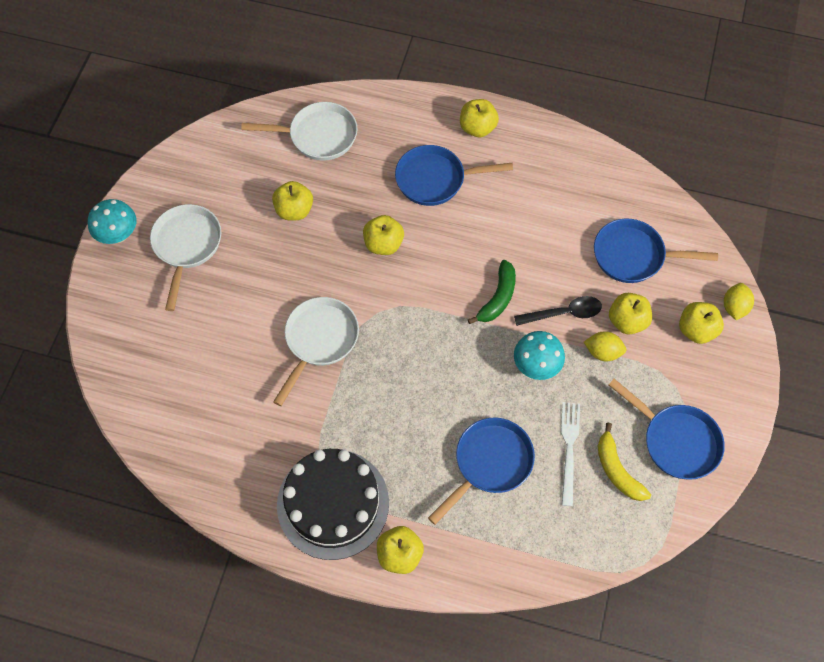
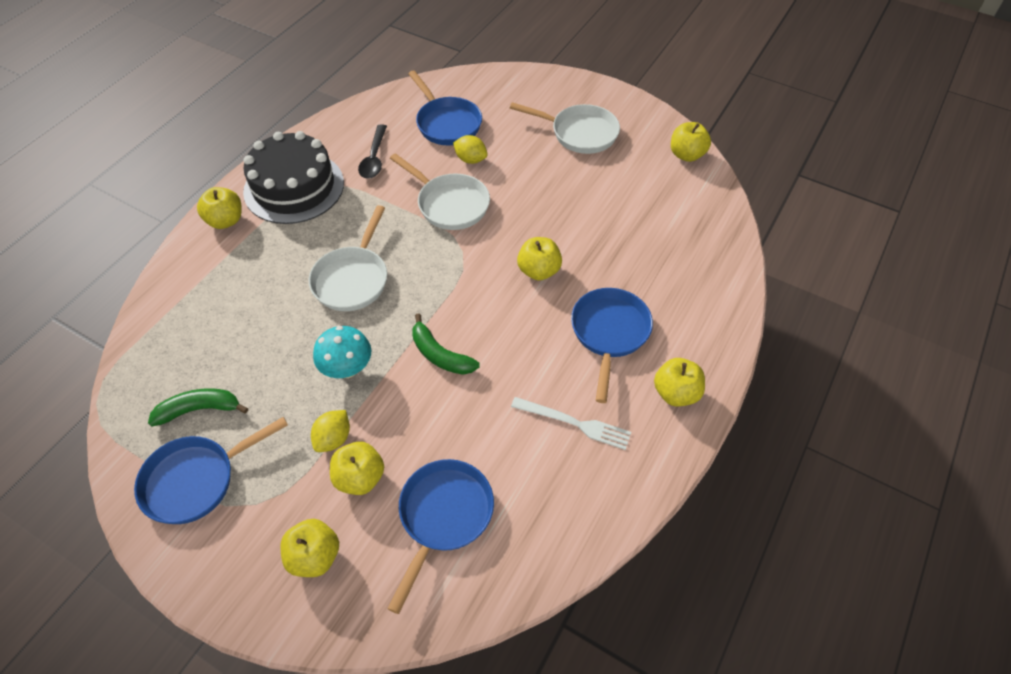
camera: 105 degrees right, 10 degrees down
(118, 235) = (603, 95): turquoise mushroom -> none
(294, 210) = (599, 210): yellow apple -> yellow apple (686, 155)
(318, 136) = (689, 243): white pan -> white pan (352, 279)
(489, 463) = (267, 302): blue pan -> blue pan (447, 123)
(564, 313) = (397, 413): black spoon -> black spoon (374, 158)
(569, 449) = (245, 372): white fork -> white fork (574, 423)
(617, 470) = (199, 409): yellow banana -> green banana
(734, 307) = (324, 620): yellow lemon -> yellow lemon (470, 159)

